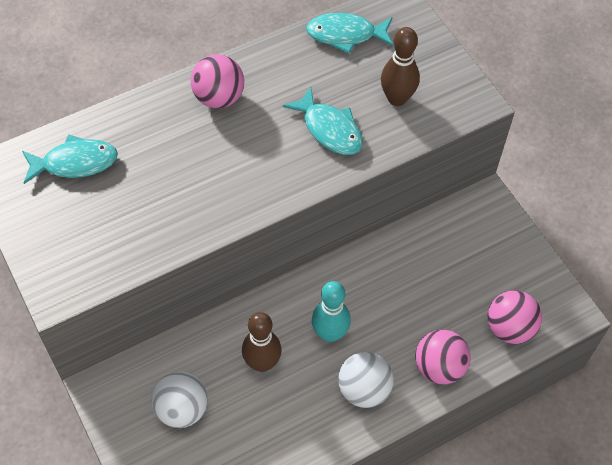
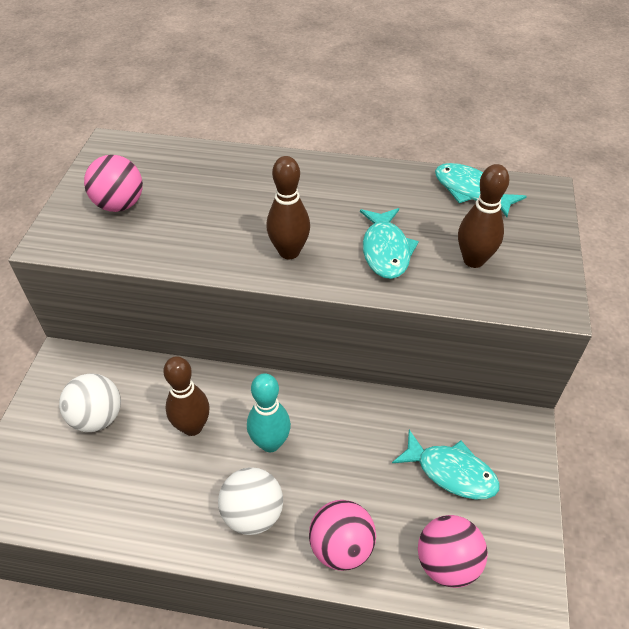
camera: 40 degrees right, 10 degrees down
(75, 163) = (164, 167): turquoise fish -> turquoise fish (451, 472)
(219, 97) = (316, 181): pink ball -> pink ball (120, 205)
(260, 176) = (289, 252): none -> brown bowling pin

